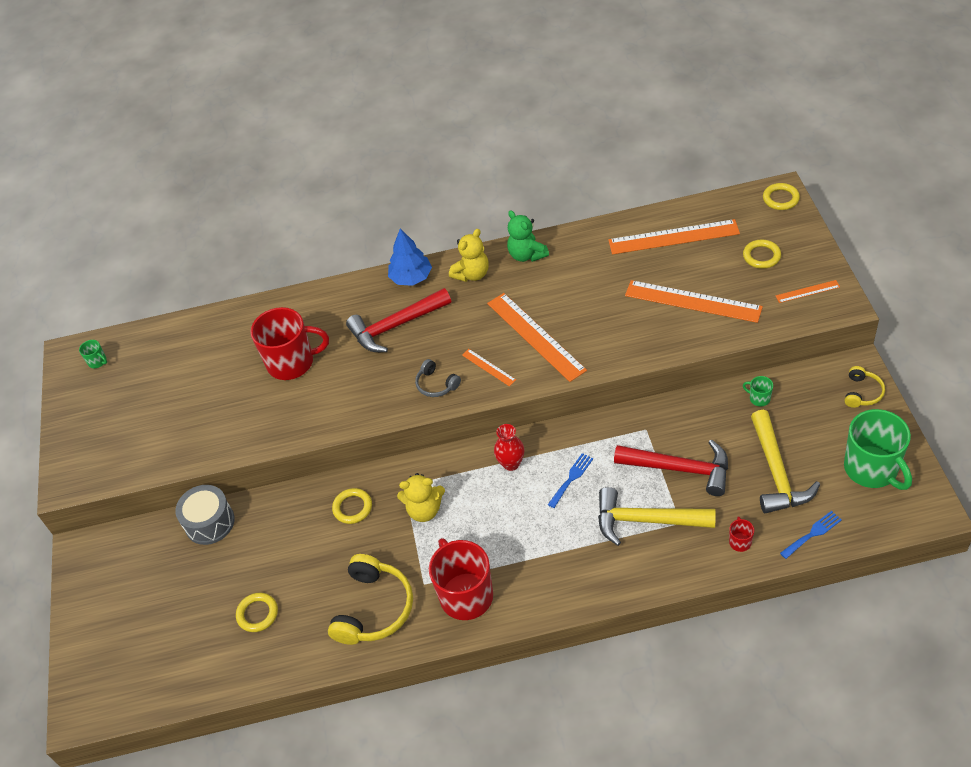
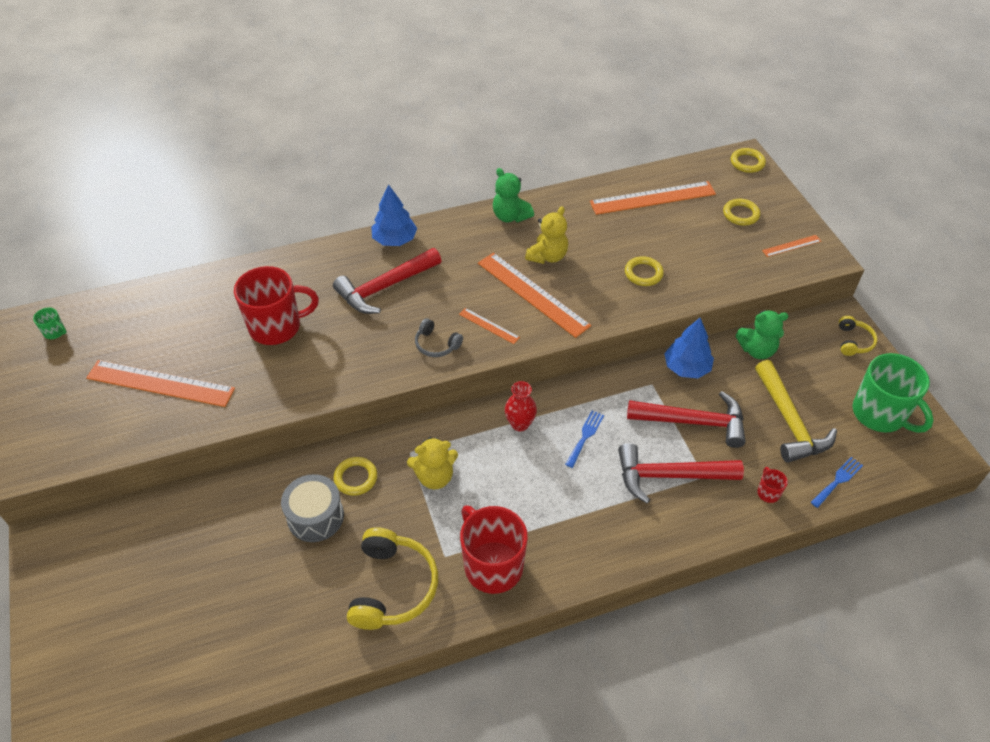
camera: 15 degrees left, 0 degrees up
(209, 522) = (195, 502): grey drum -> grey drum (315, 516)
(257, 614) = (260, 602): yellow ring -> yellow ring (643, 273)
(472, 274) = (457, 235): yellow teddy bear -> yellow teddy bear (547, 256)
(646, 520) = (669, 476): yellow hammer -> red hammer
(684, 414) = (686, 368): none -> blue tree
(692, 301) = (683, 257): orange ruler -> orange ruler (160, 383)
(759, 398) = (757, 350): green mug -> green teddy bear

